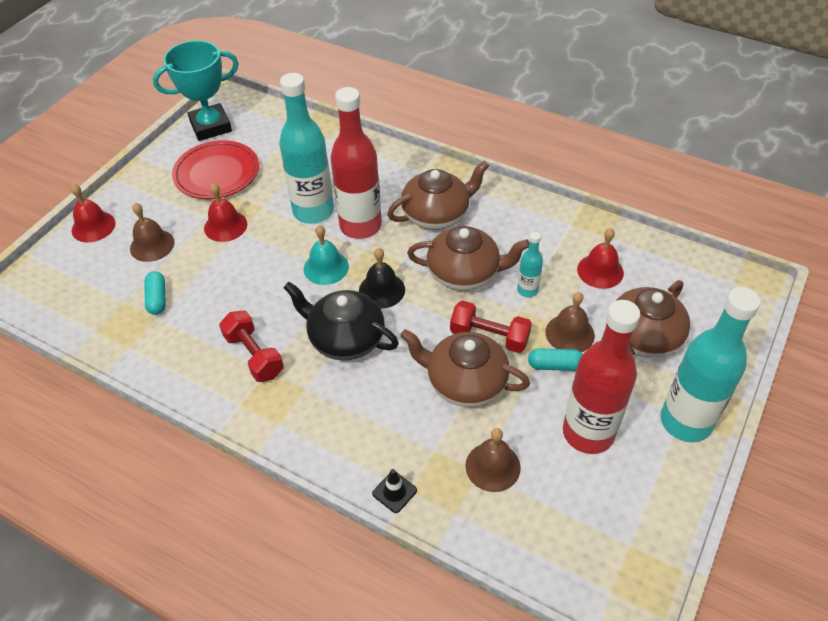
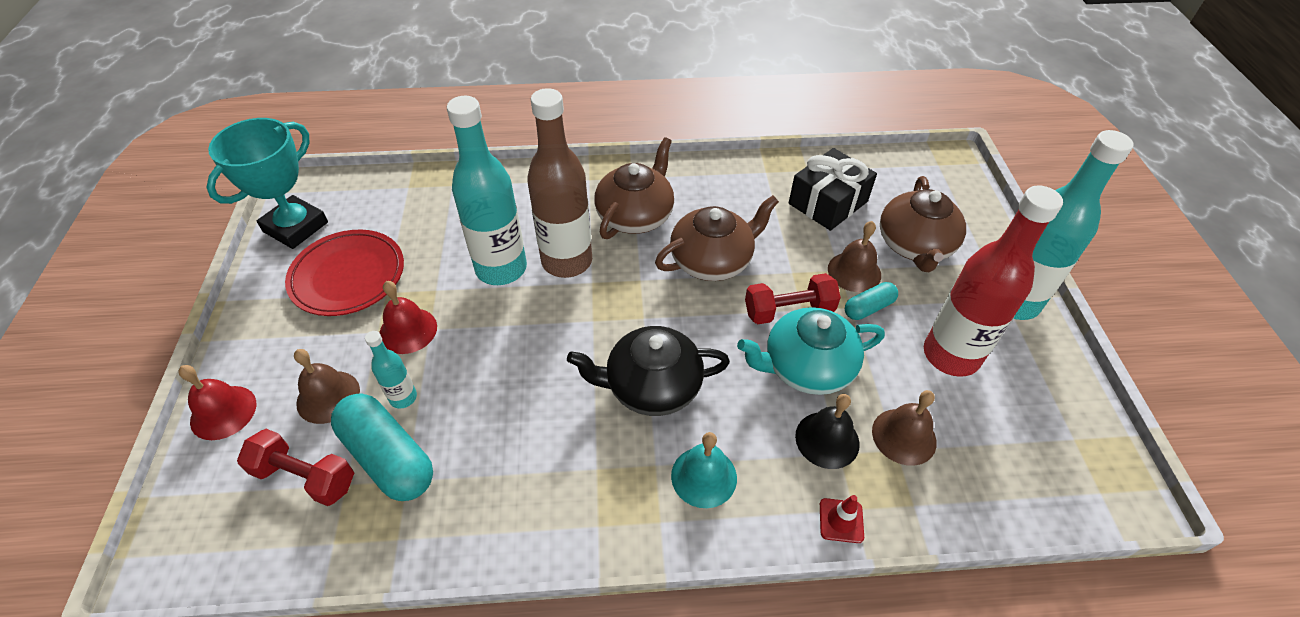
camera: 35 degrees left, 0 degrees up
(157, 298) = (388, 457): turquoise capsule -> turquoise capsule, size x1.87
(254, 355) = (566, 460): red dumbbell -> red dumbbell (305, 477)
(326, 267) = (566, 321): turquoise bell -> turquoise bell (704, 476)
(360, 226) = (567, 261): red bottle -> brown bottle
(382, 290) = (646, 316): black bell -> black bell (827, 439)
(394, 492) = (841, 520): black traffic cone -> red traffic cone
(465, 382) = (806, 367): brown teapot -> turquoise teapot
(527, 290) = (783, 249): turquoise bottle -> turquoise bottle (403, 397)
(600, 271) = (828, 202): red bell -> black gift

